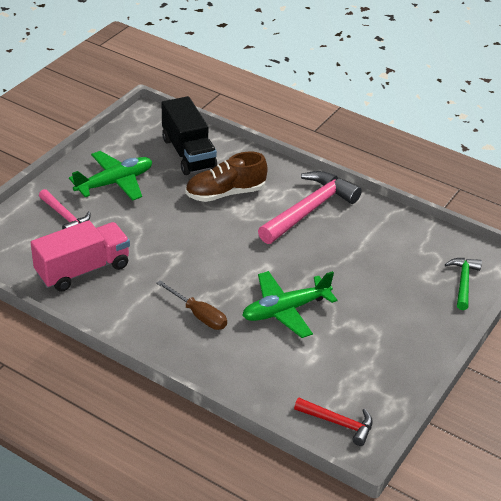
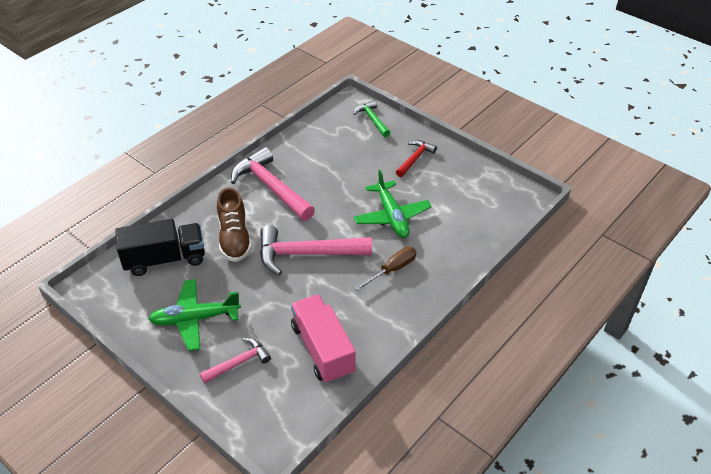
camera: 80 degrees left, 5 degrees up
(115, 182) = (194, 319): green plane -> green plane turned 75 degrees counterclockwise
(212, 247) = (307, 254): none -> pink hammer
(338, 423) = (509, 203): red hammer -> red hammer (415, 159)
(463, 282) = (372, 120): green hammer -> green hammer turned 45 degrees clockwise

